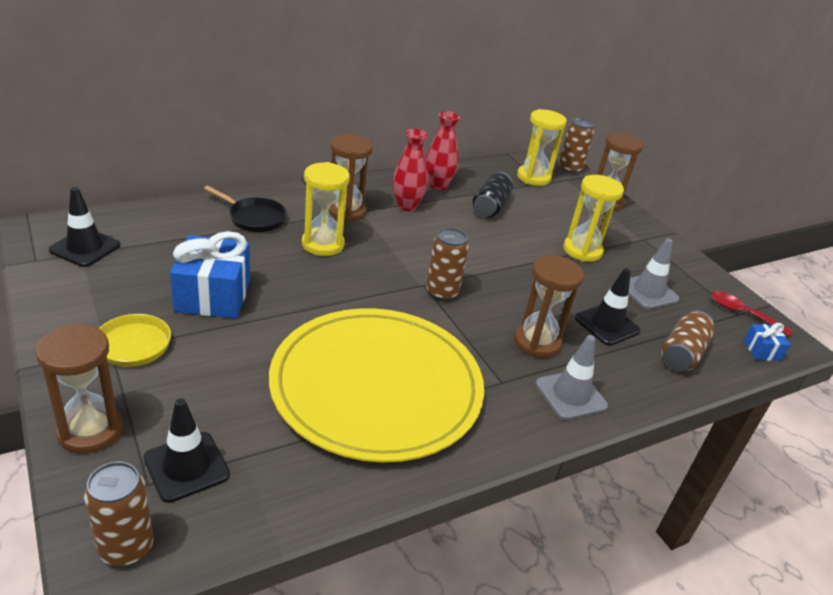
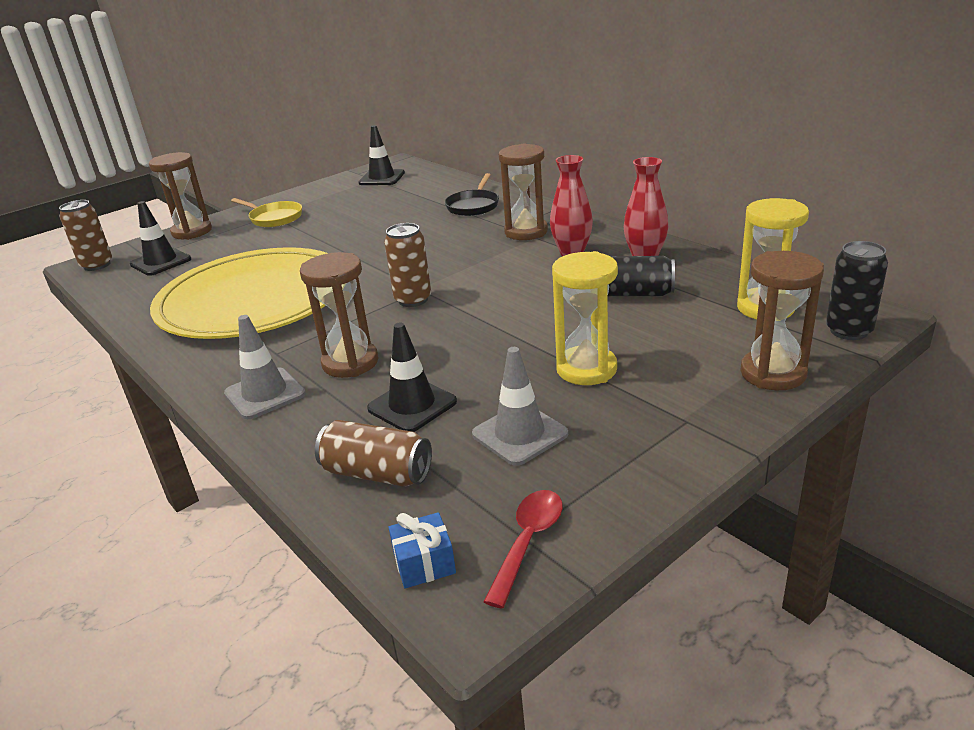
camera: 85 degrees right, 5 degrees down
(213, 295) = (347, 222): blue gift -> none
(323, 244) = (454, 237): yellow hourglass -> none
(570, 169) = (848, 331): brown can -> black can

